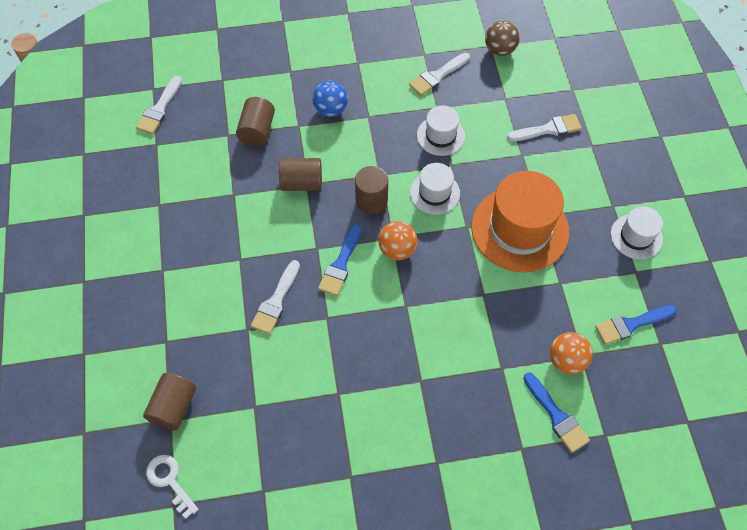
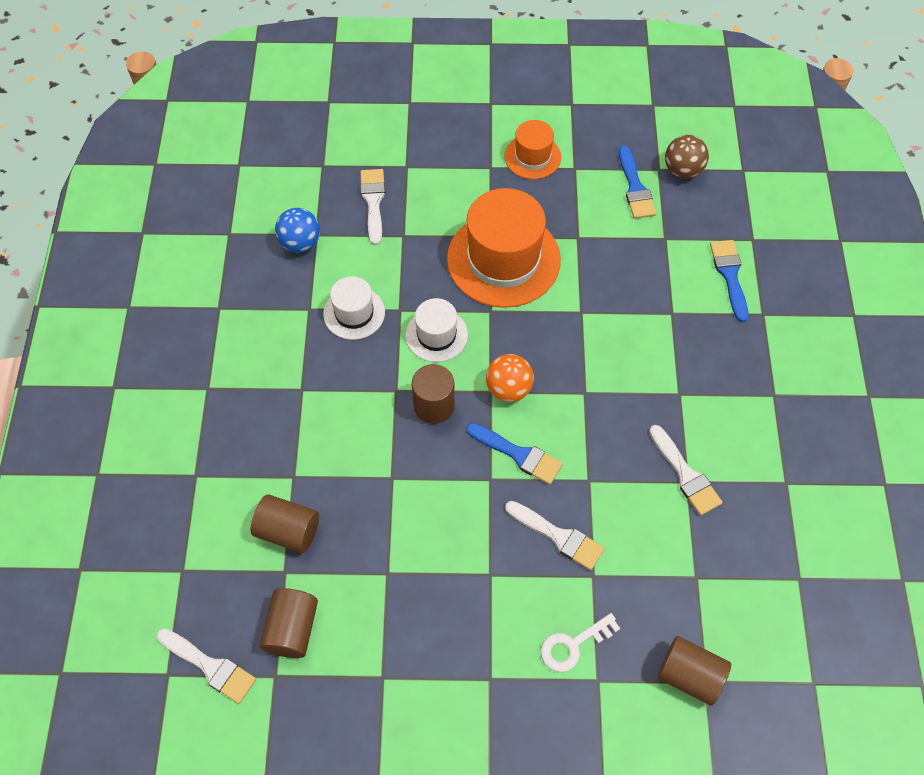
camera: 80 degrees left, 0 degrees up
(170, 481) = (784, 686): white key -> white key (573, 645)
(301, 183) = (388, 484): brown cylinder -> brown cylinder (292, 629)
(330, 110) = (278, 432): blue ball -> blue ball (300, 243)
(437, 76) = (259, 299): white brush -> white brush (685, 474)
(500, 50) = (239, 224): brown ball -> brown ball (682, 170)
(556, 416) = (729, 275): blue brush -> blue brush turned 75 degrees counterclockwise
(566, 360) = (669, 253): orange ball -> none
(636, 236) = (532, 157): white hat -> orange hat

